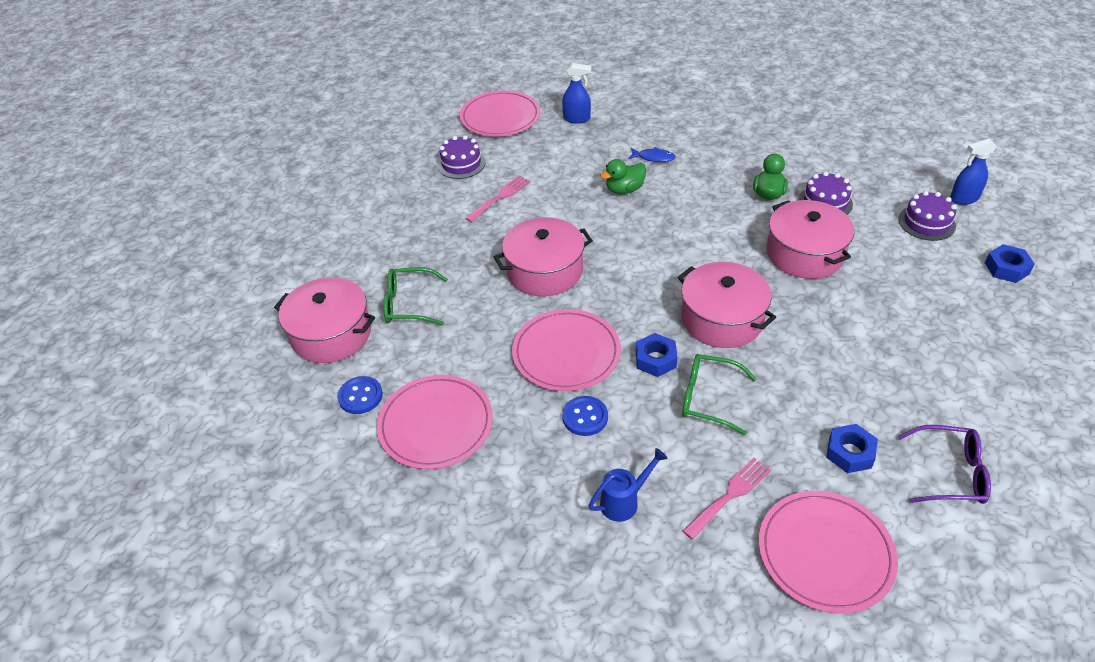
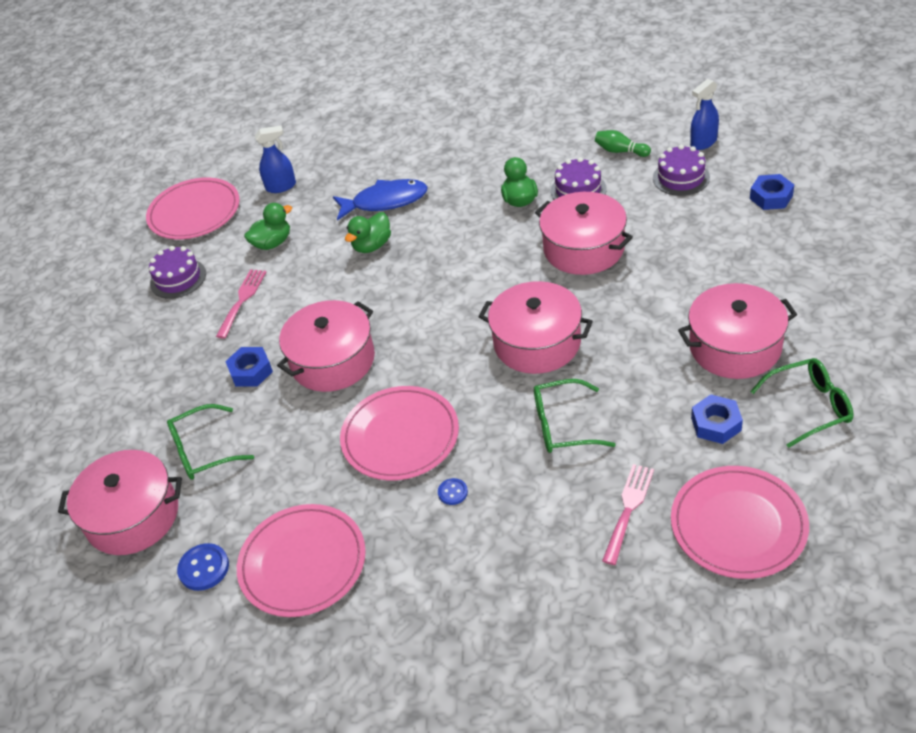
camera: 20 degrees left, 0 degrees up
(547, 161) = (272, 243): none -> green duck
(585, 417) = (452, 492): blue button -> blue button, size x0.60
(624, 501) = (533, 557): blue watering can -> none
(654, 158) = (385, 201): blue fish -> blue fish, size x1.84
(655, 359) = (493, 407): blue nut -> blue nut (251, 371)
(881, 181) = (620, 151): none -> green bowling pin
(903, 390) = (735, 347): none -> pink pot
(949, 473) = (809, 407): purple glasses -> green glasses

